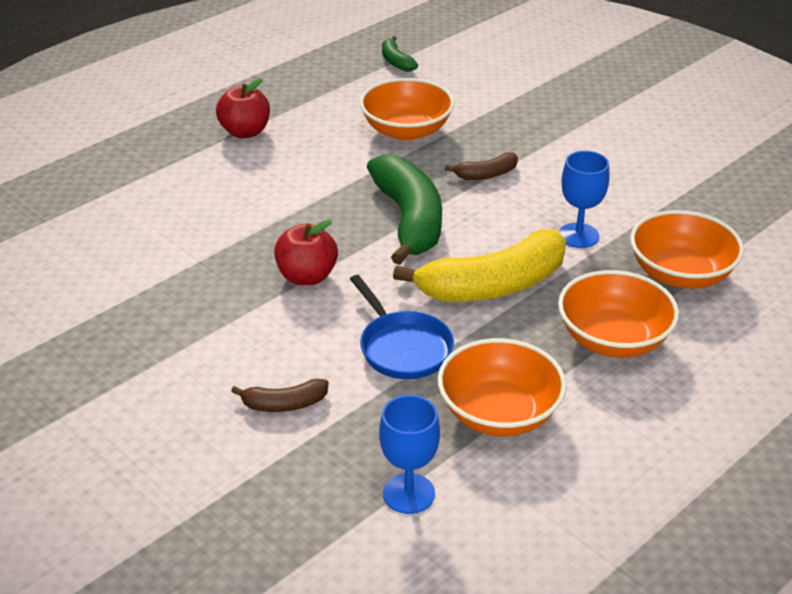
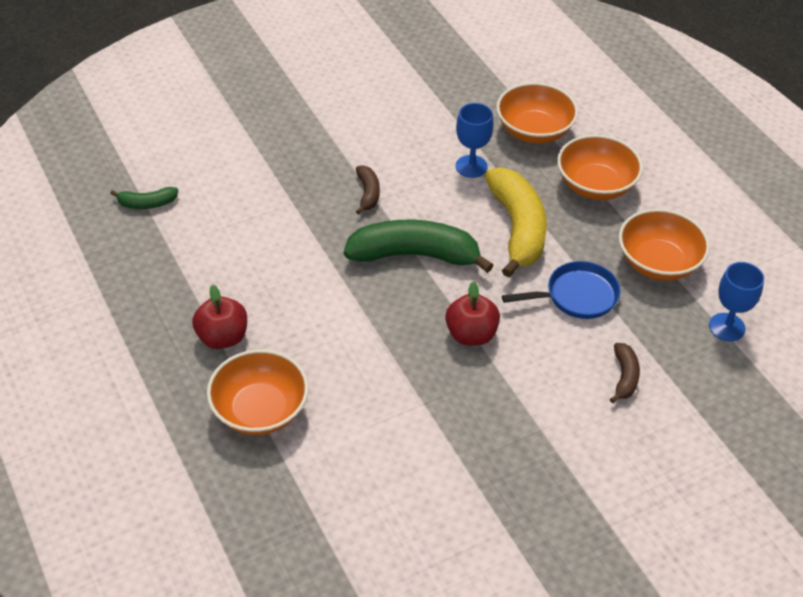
camera: 75 degrees left, 10 degrees up
(406, 130) = (276, 225): orange bowl -> orange bowl (260, 410)

